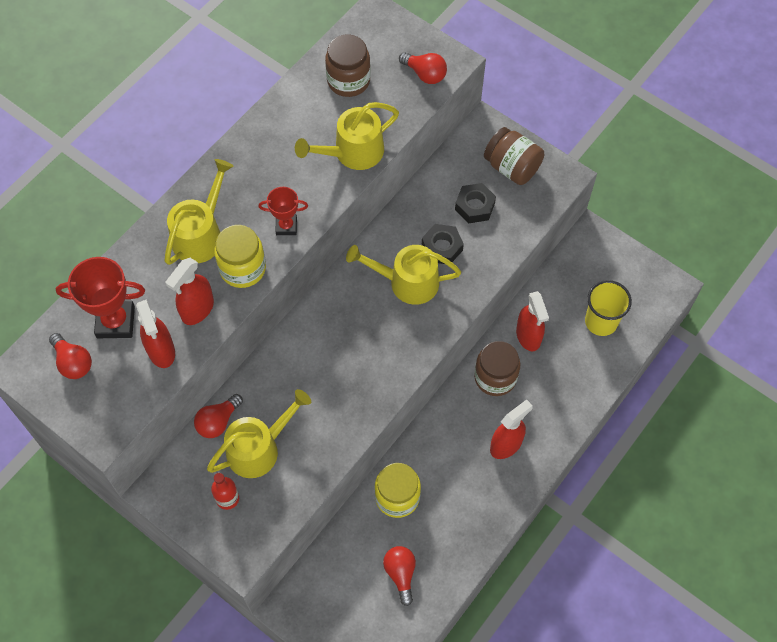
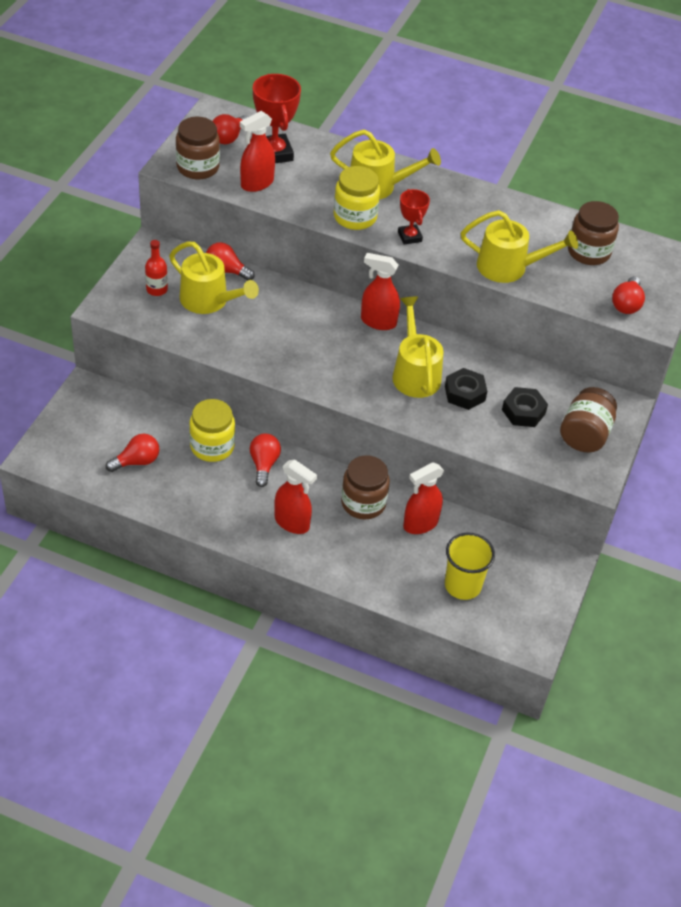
camera: 70 degrees right, 15 degrees down
(115, 406) = (198, 167): none -> brown jar
(197, 309) = (303, 197): red spray bottle -> red spray bottle (378, 322)
(352, 153) = (509, 267): yellow watering can -> yellow watering can turned 150 degrees clockwise
(431, 454) = (264, 464): none -> red light bulb

